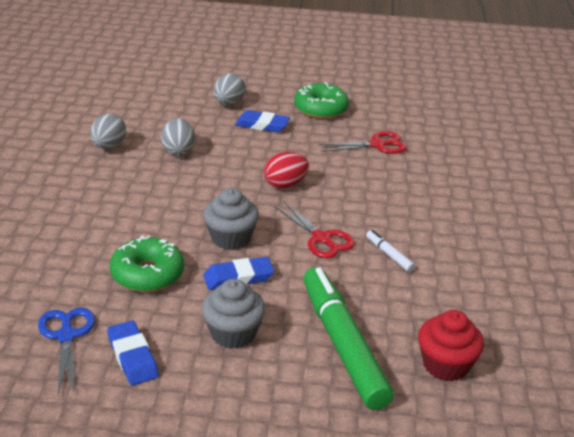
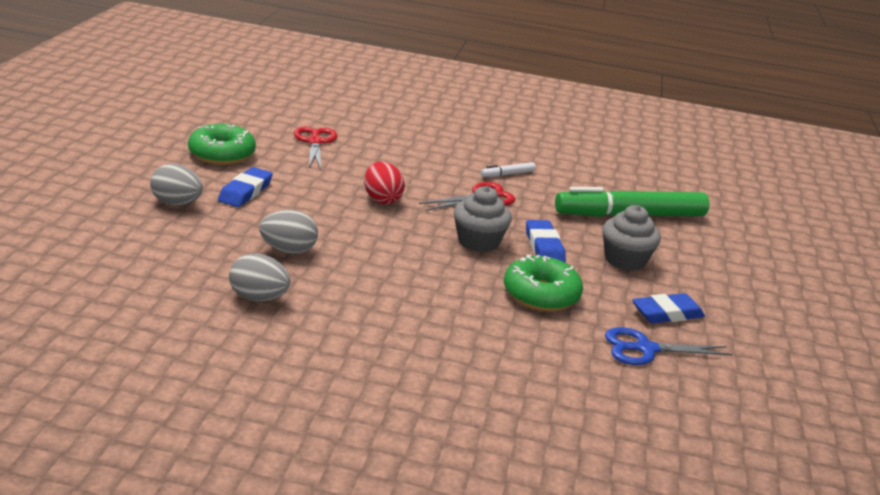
camera: 85 degrees left, 5 degrees down
(445, 365) = (644, 182): red cupcake -> none

